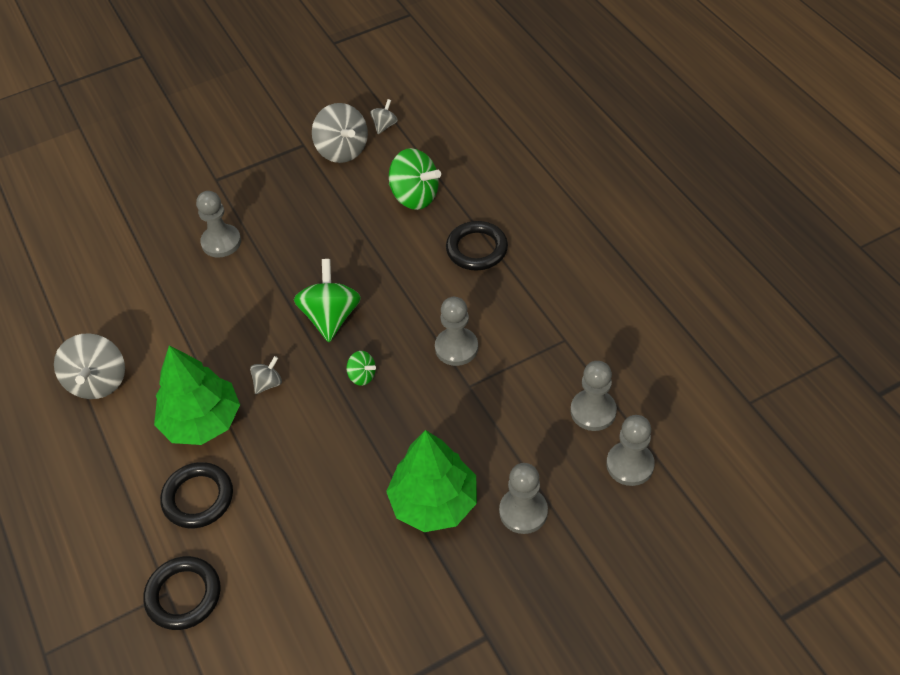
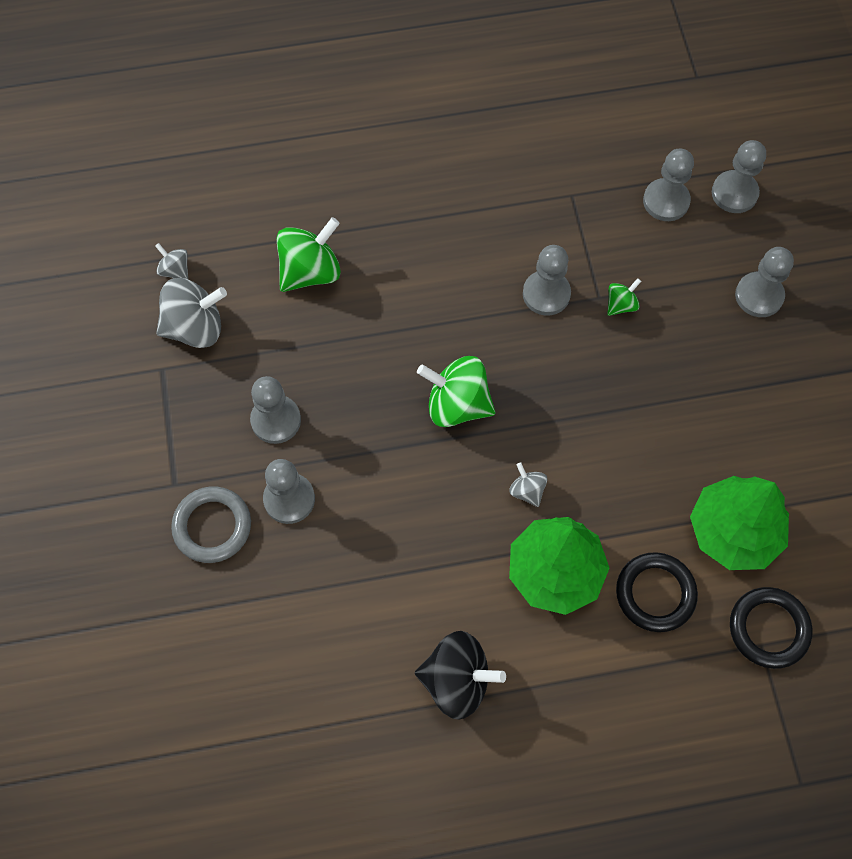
camera: 75 degrees left, 15 degrees up
(98, 382) = (457, 680): grey spinning top -> black spinning top
(189, 208) = (212, 526): none -> grey ring
(282, 216) = (276, 420): none -> grey pawn
(362, 376) = (551, 393): green spinning top -> green spinning top (621, 305)
(434, 502) = (727, 368): green tree -> green tree (734, 531)
(476, 249) = (418, 234): black ring -> none

